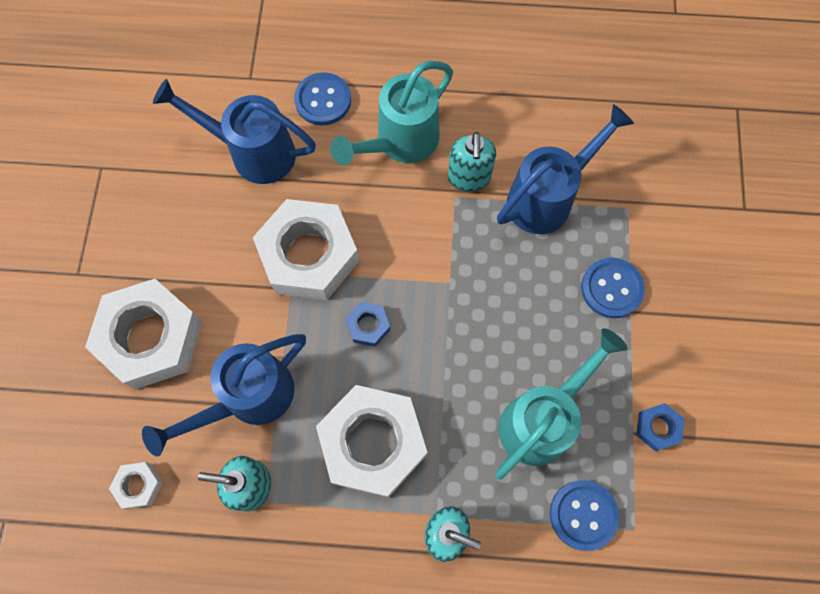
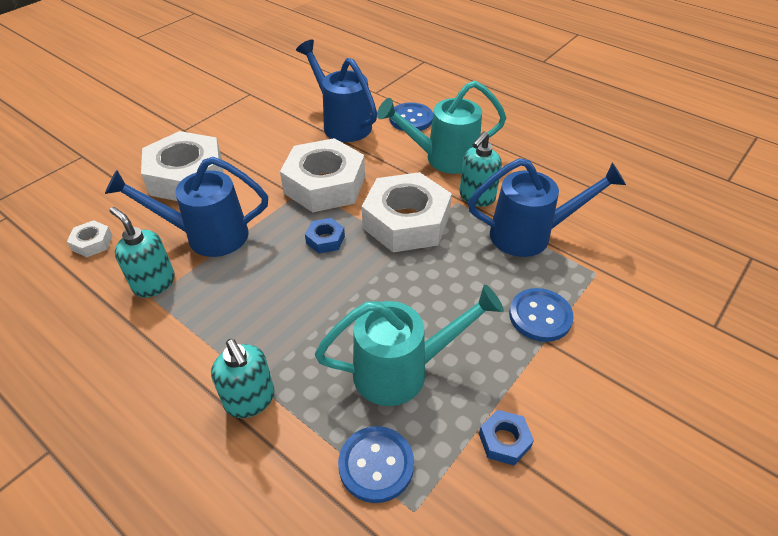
camera: 35 degrees right, 25 degrees down
(373, 443) = (258, 307): white nut -> white nut (406, 221)

